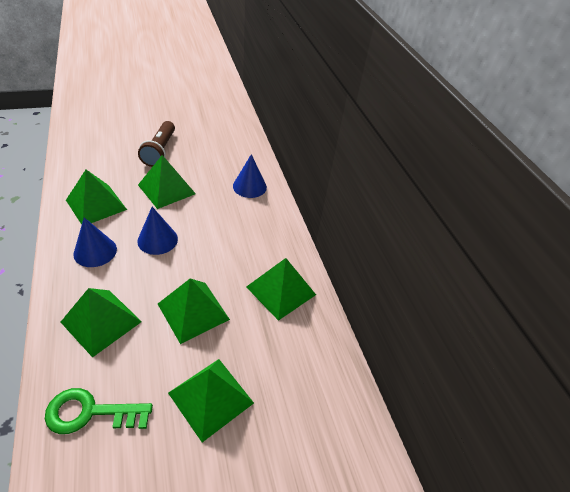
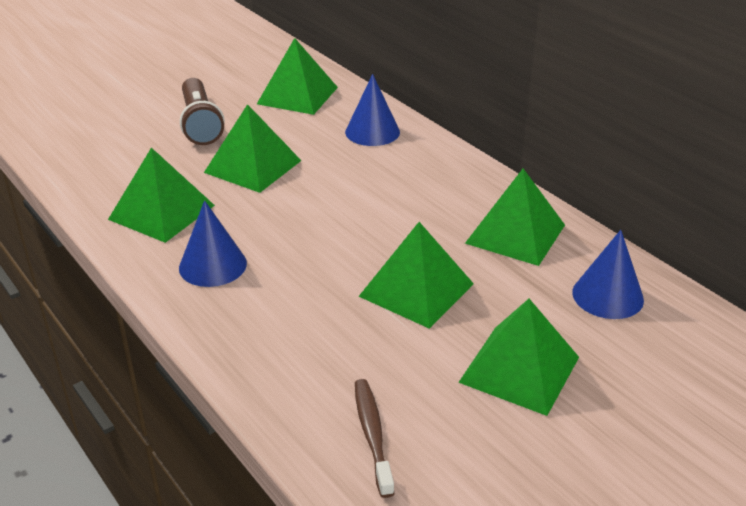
camera: 15 degrees left, 10 degrees down
(90, 412) = (372, 435): green key -> brown toothbrush
(101, 321) = (296, 338): green pyramid -> green pyramid (297, 95)
(157, 240) = (293, 227): blue cone -> blue cone (607, 296)

